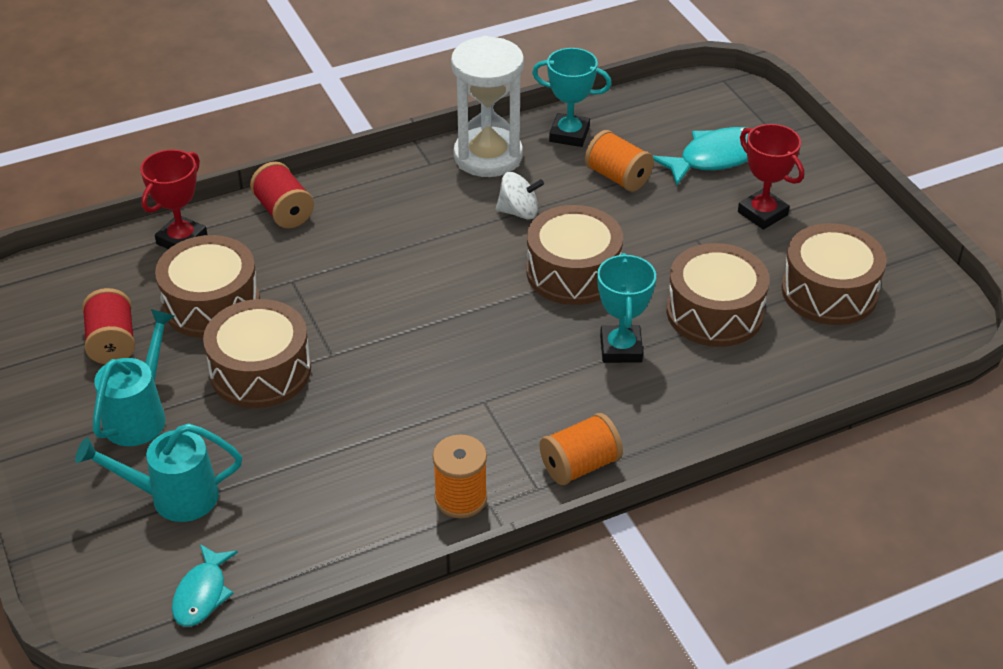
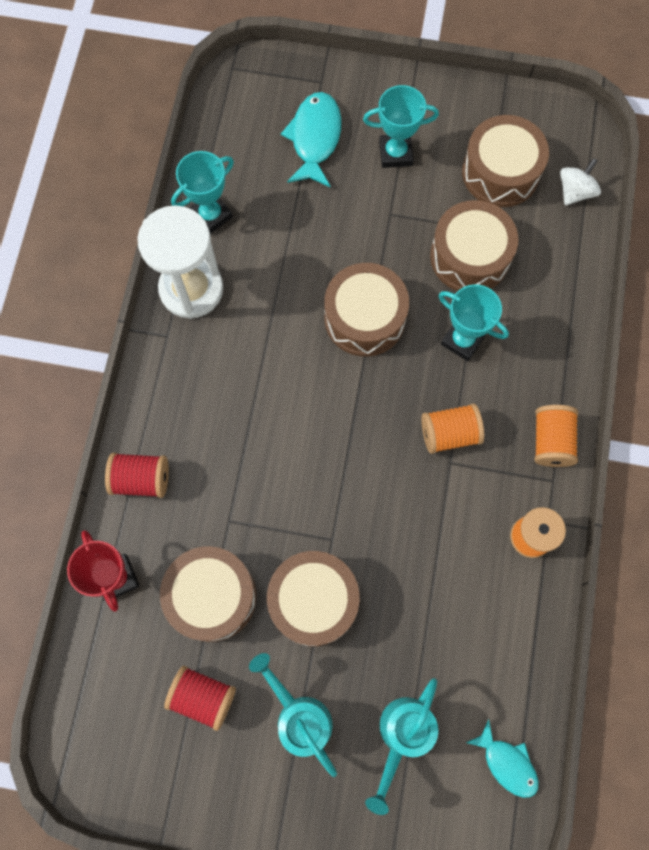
camera: 55 degrees left, 30 degrees up
(519, 212) = (272, 310): white spinning top -> white spinning top (575, 191)
(618, 177) = (285, 217): orange spool -> orange spool (449, 433)
(762, 213) = (395, 153): red trophy -> turquoise trophy

